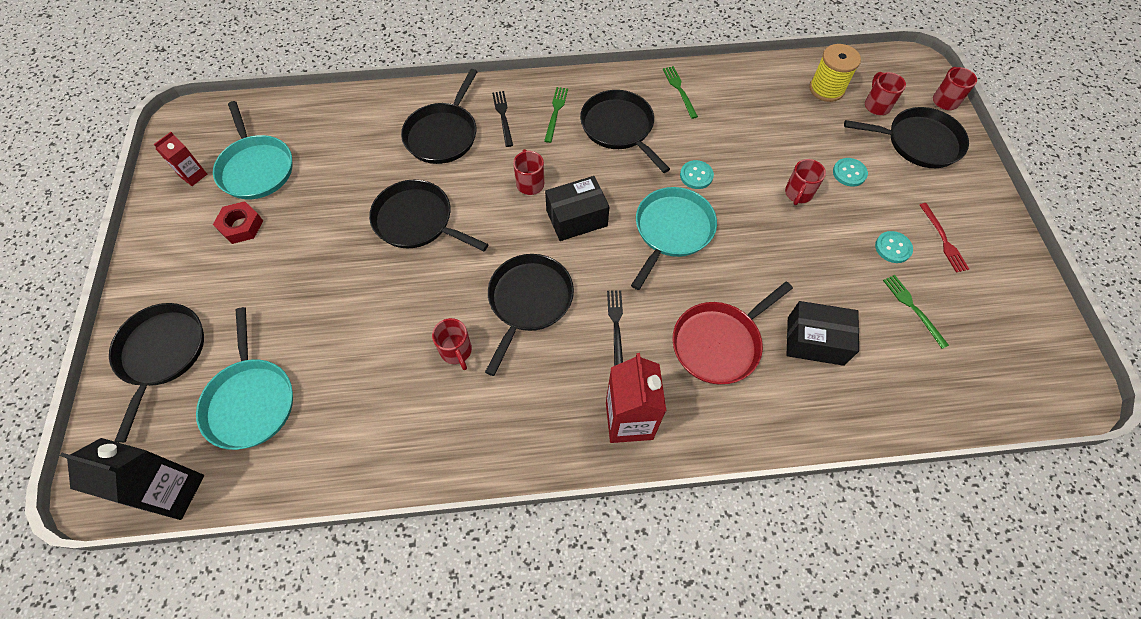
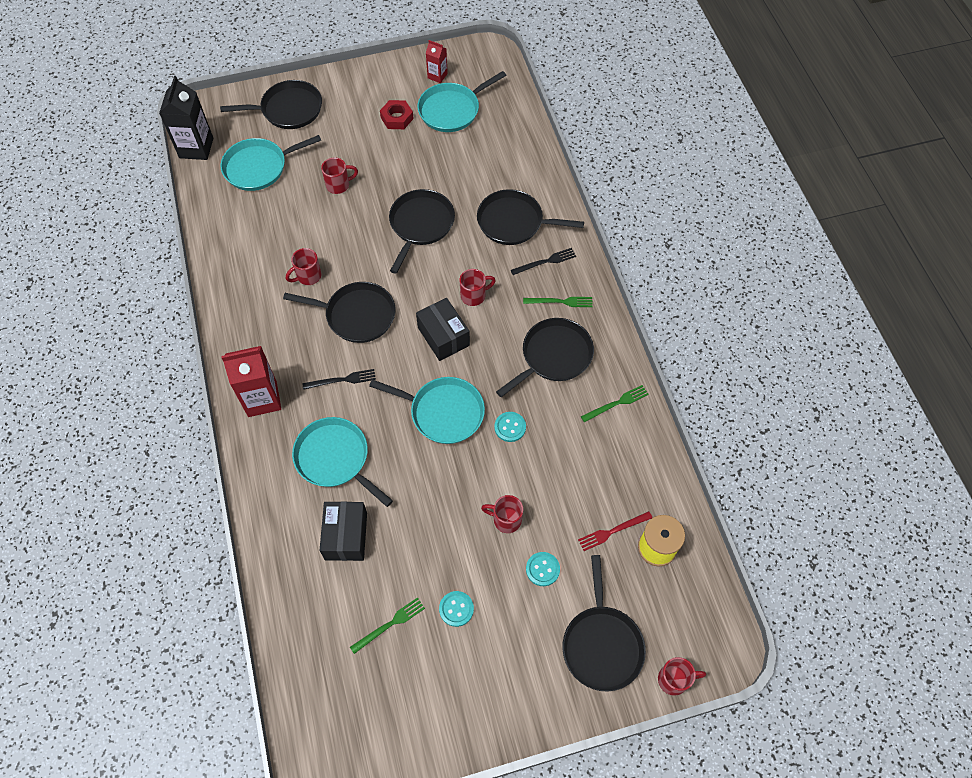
camera: 80 degrees right, 0 degrees up
(719, 343) = (335, 458): red pan -> turquoise pan
(876, 105) = (646, 601): red mug -> red mug (339, 185)
(943, 240) = (474, 660): red fork -> red fork (612, 531)

